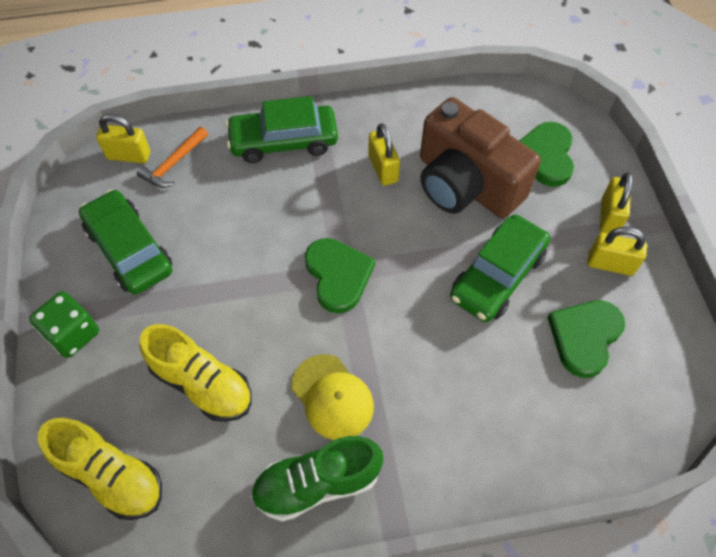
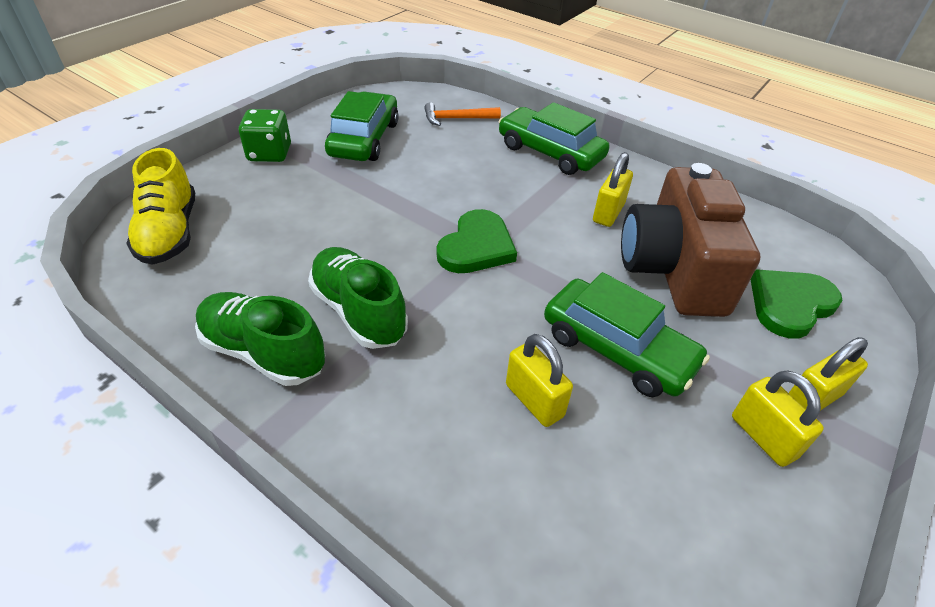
camera: 45 degrees right, 15 degrees down
(129, 155) = (435, 99): yellow padlock -> yellow padlock (534, 400)
(202, 384) = (293, 232): yellow shoe -> none
(332, 397) = (359, 311): yellow cap -> green shoe
(497, 276) = (617, 349): green car -> green car turned 135 degrees counterclockwise
(584, 337) = (649, 470): green heart -> none

